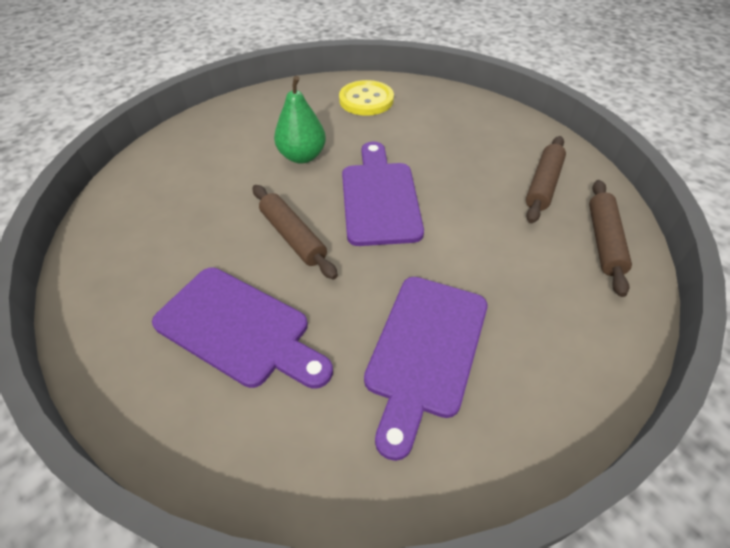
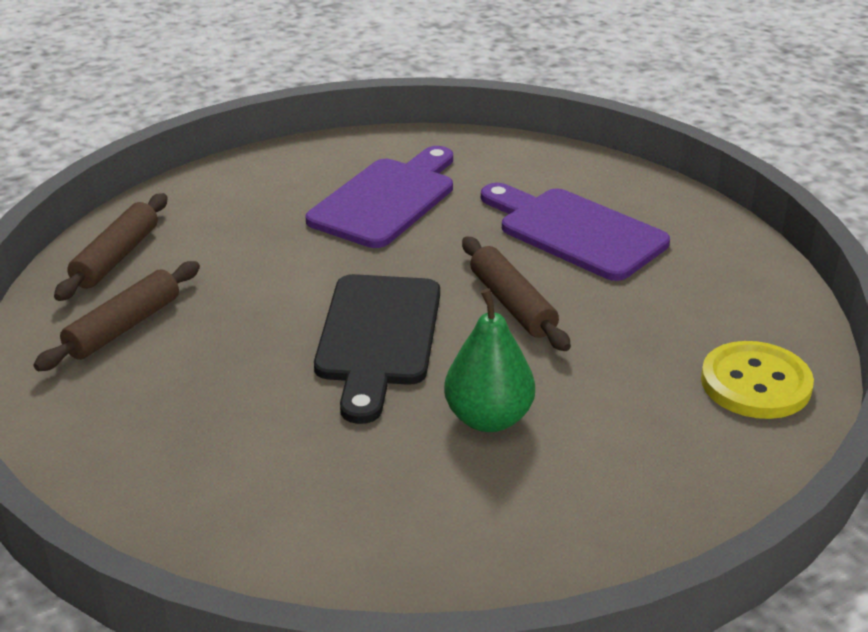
camera: 170 degrees left, 15 degrees down
(366, 100) = (329, 537): yellow button -> yellow button (755, 383)
(379, 198) = (378, 337): purple cutting board -> black cutting board

